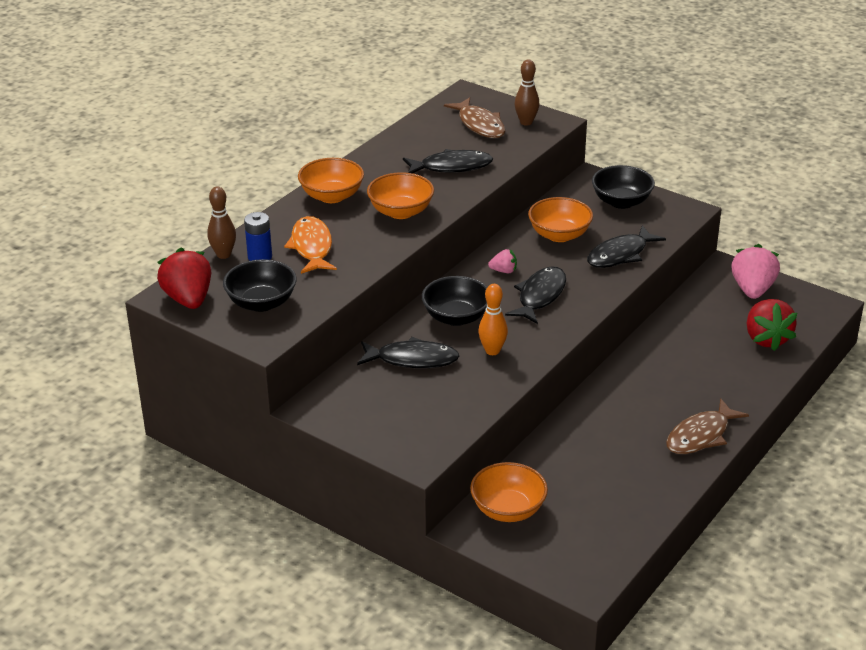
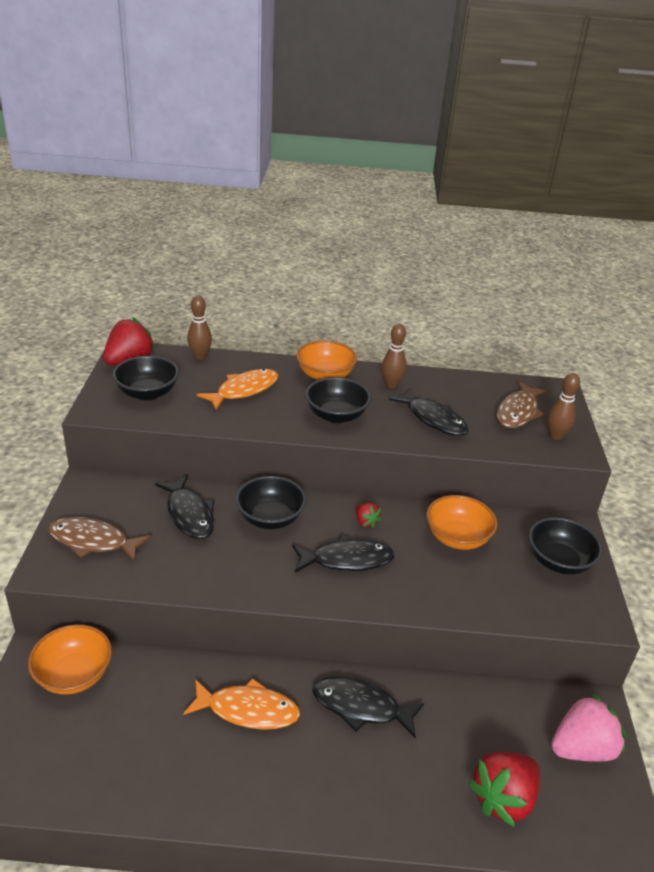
camera: 55 degrees right, 0 degrees up
(260, 257) = (210, 372): blue battery -> none
(381, 168) = (391, 385): none -> brown bowling pin
(401, 212) = (336, 415): orange bowl -> black bowl
(492, 351) = (236, 559): orange bowling pin -> none
(503, 271) = (365, 522): pink strawberry -> red strawberry
(614, 426) = (247, 710): none -> orange fish
(620, 255) = (468, 593): black fish -> black fish (361, 707)
(701, 435) = (280, 798): brown fish -> brown fish (93, 541)

